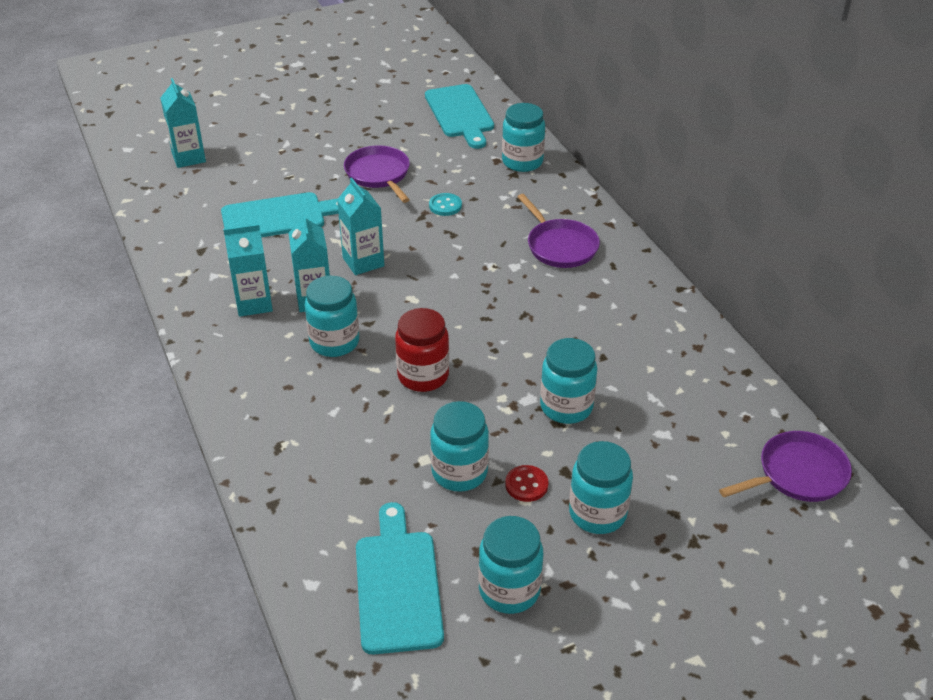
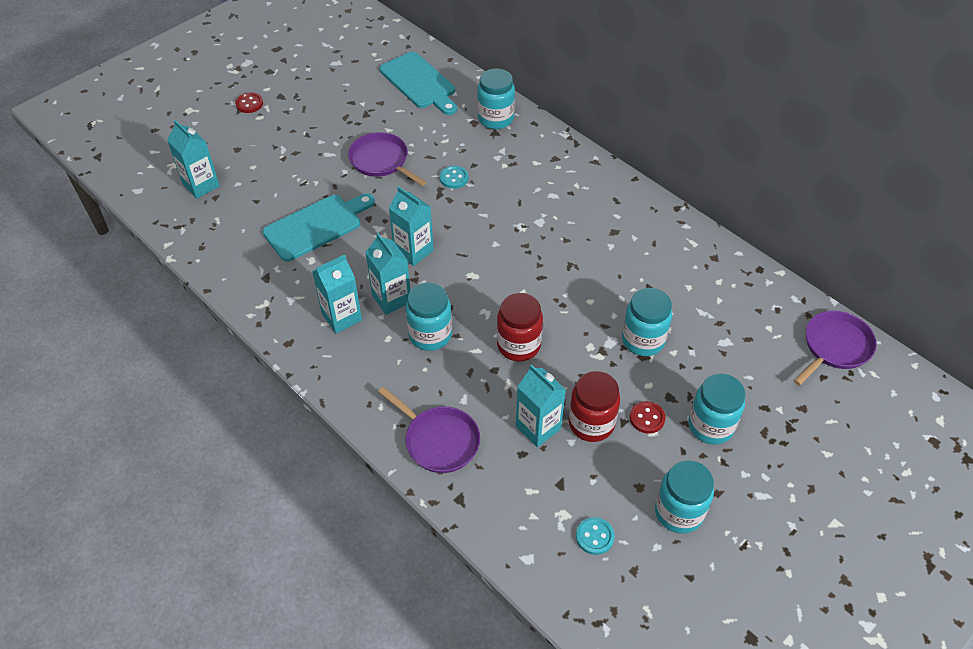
camera: 20 degrees left, 10 degrees up
(278, 98) = (249, 104): none -> red button
(398, 460) = (538, 427): none -> turquoise carton
(398, 585) = (594, 536): turquoise cutting board -> turquoise button
(459, 472) = (591, 423): turquoise jar -> red jar
(560, 246) = (566, 193): purple pan -> purple pan (439, 440)

